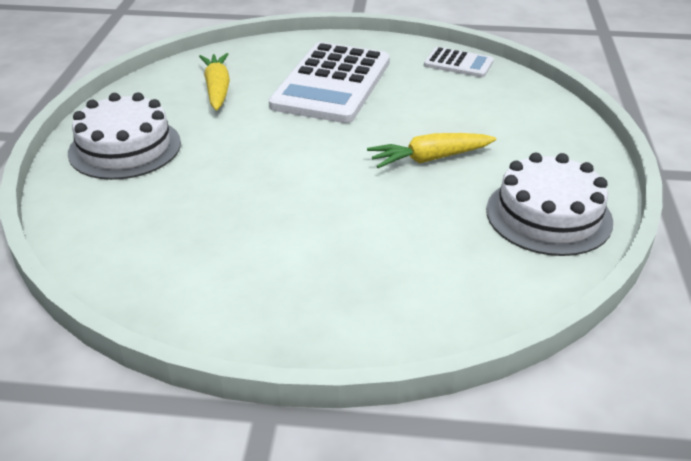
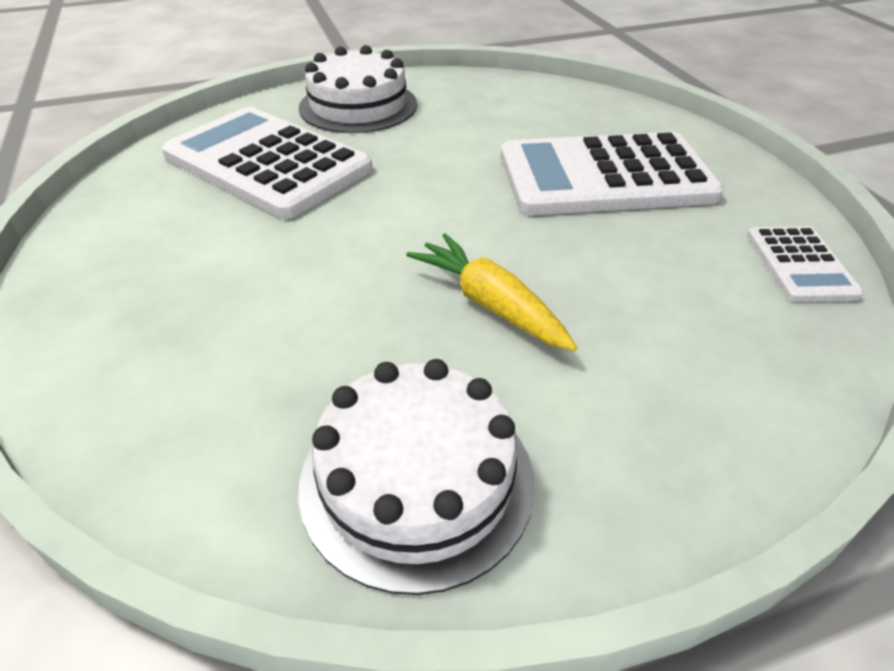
camera: 65 degrees right, 5 degrees up
(178, 210) = (267, 163): none -> white calculator
(217, 89) = (511, 114): yellow carrot -> none

